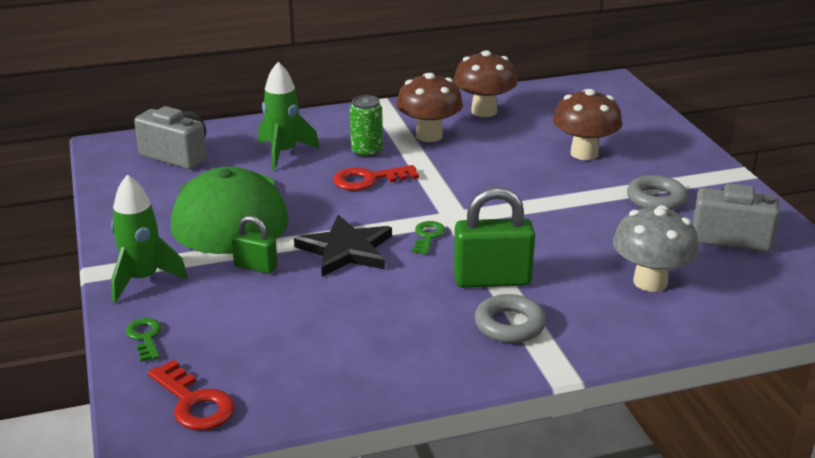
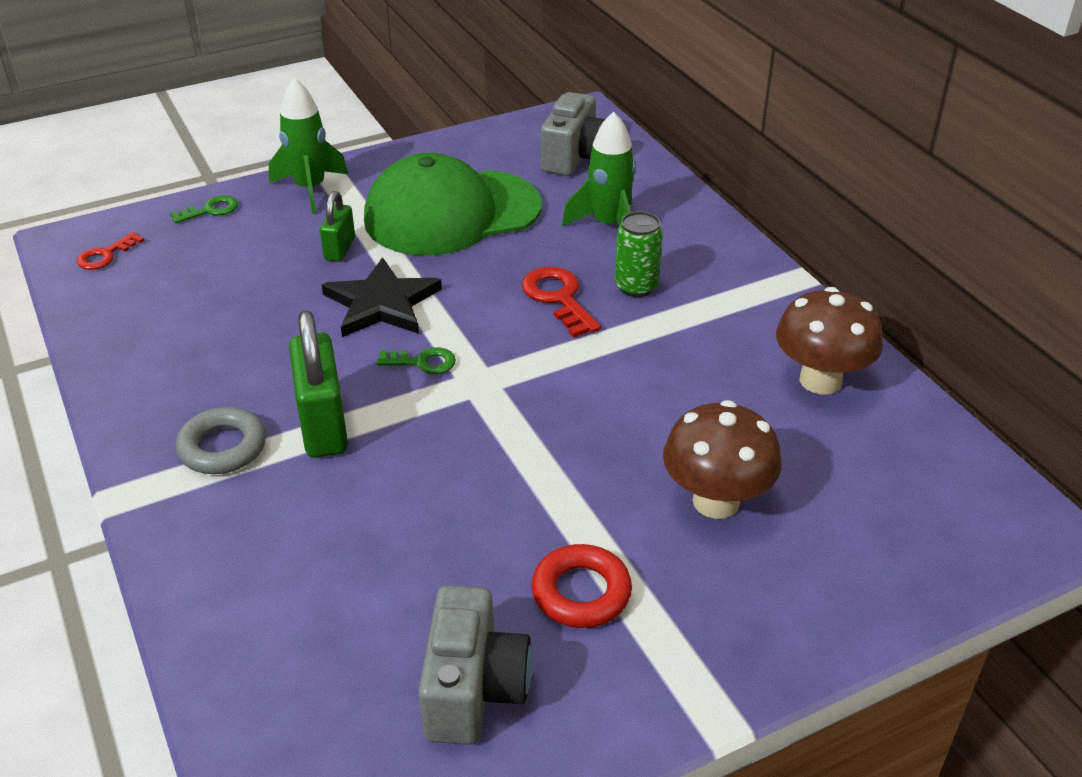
camera: 80 degrees right, 10 degrees up
(194, 402) = (105, 255): red key -> red key, size x0.64
(429, 136) = (709, 334): brown mushroom -> none
(650, 282) = (327, 582): grey mushroom -> none
(656, 199) = (581, 592): grey ring -> red ring

